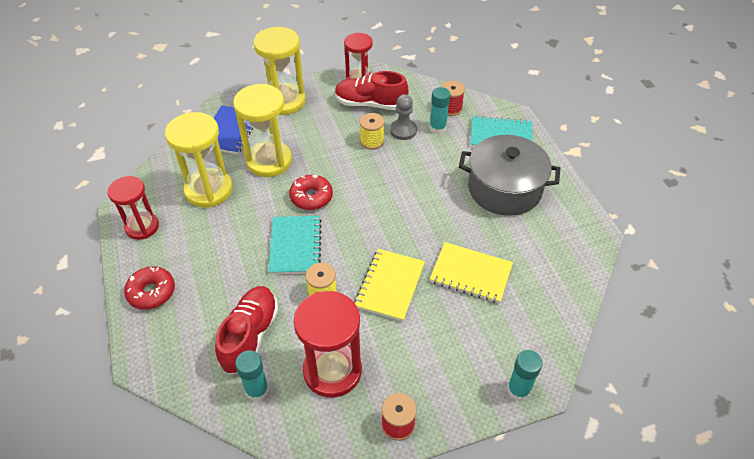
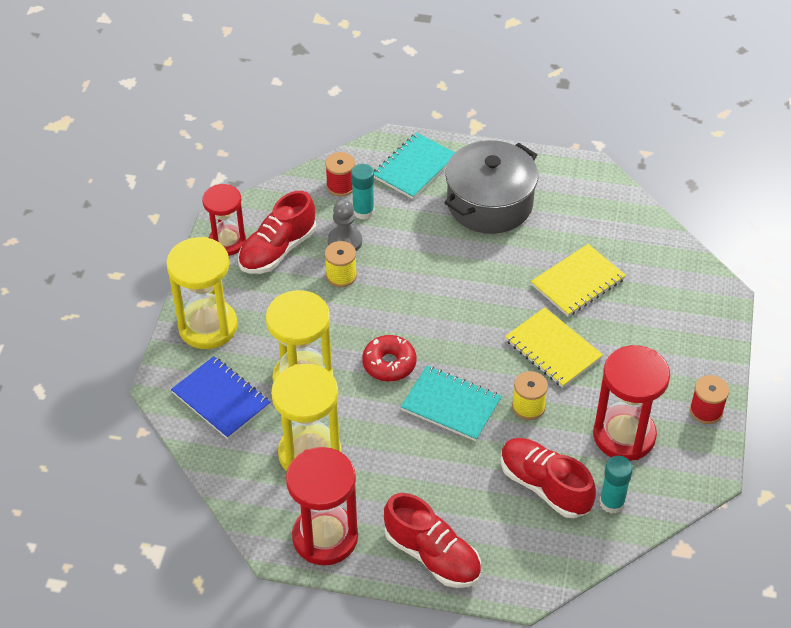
camera: 60 degrees left, 0 degrees up
(142, 227) = (325, 537): red hourglass -> red hourglass, size x1.50
(151, 292) = (432, 555): red donut -> red shoe
(518, 390) = (719, 312): turquoise glue stick -> none

